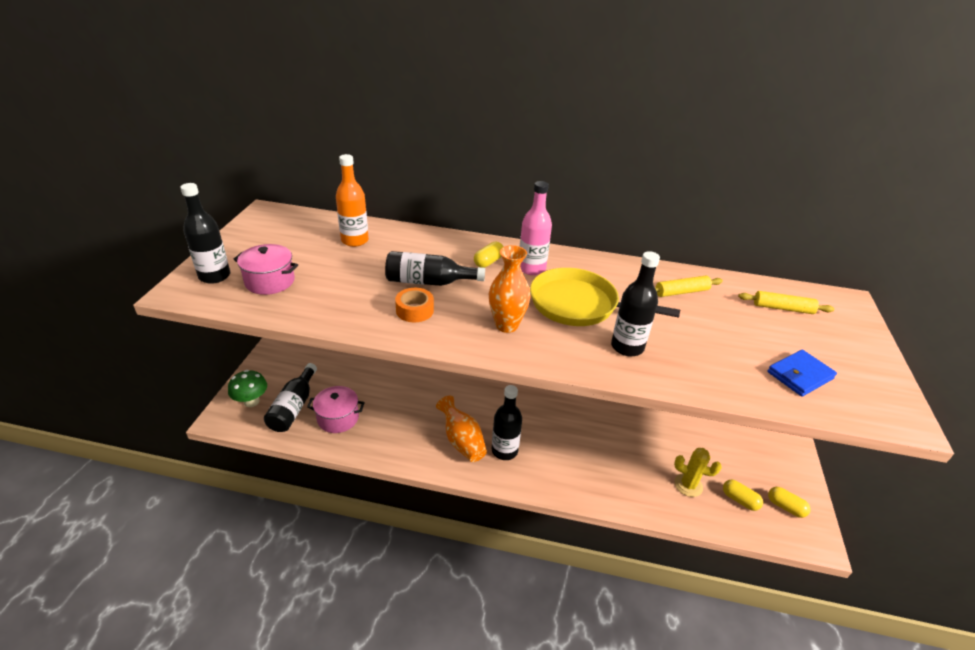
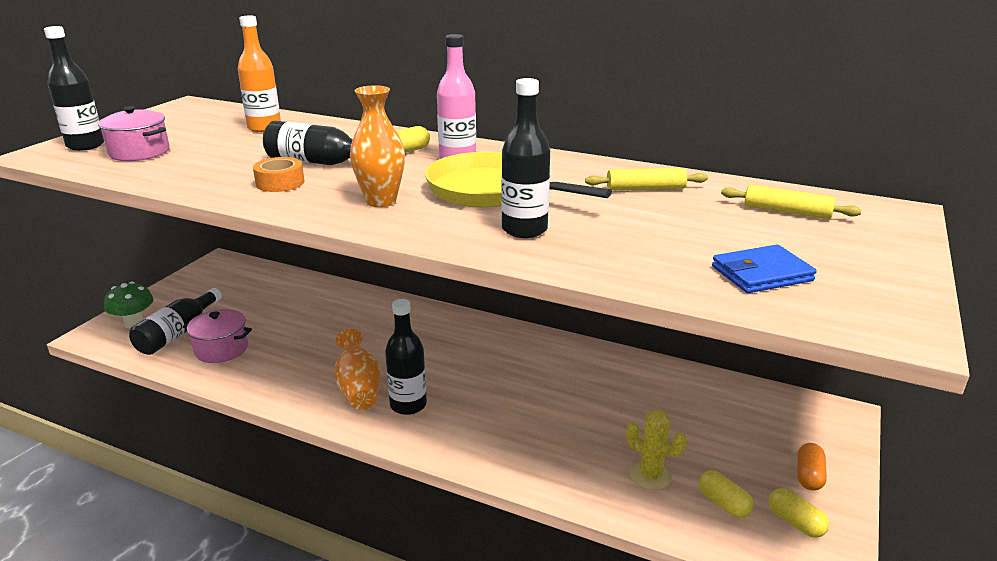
camera: 15 degrees right, 10 degrees down
(781, 469) = (808, 476): none -> orange capsule

